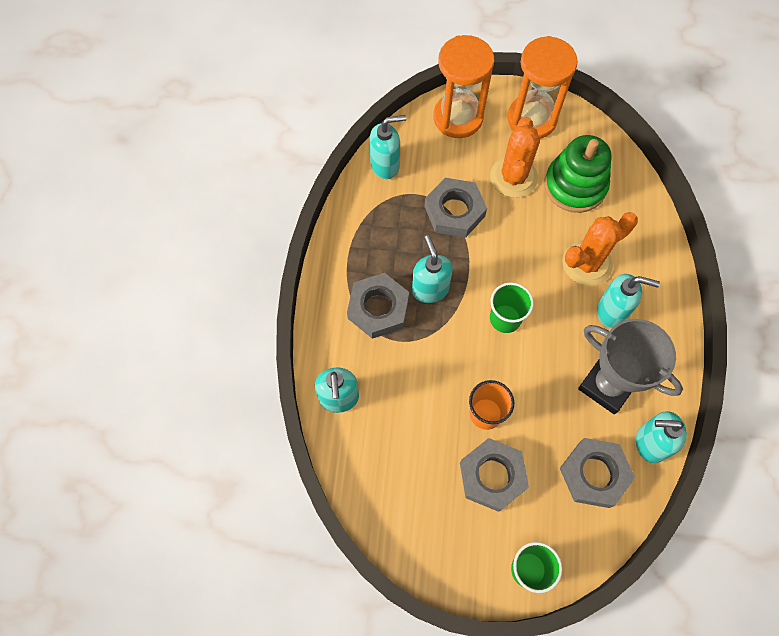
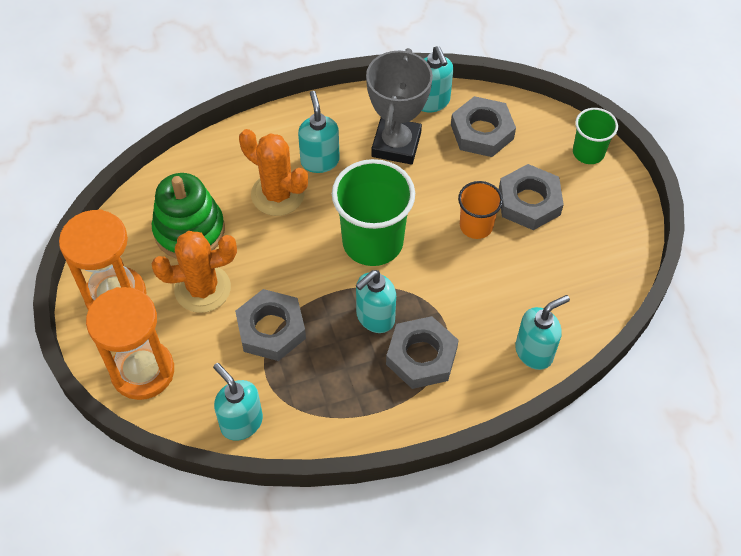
camera: 115 degrees left, 10 degrees down
(505, 318) = (372, 242): green cup -> green cup, size x1.80

